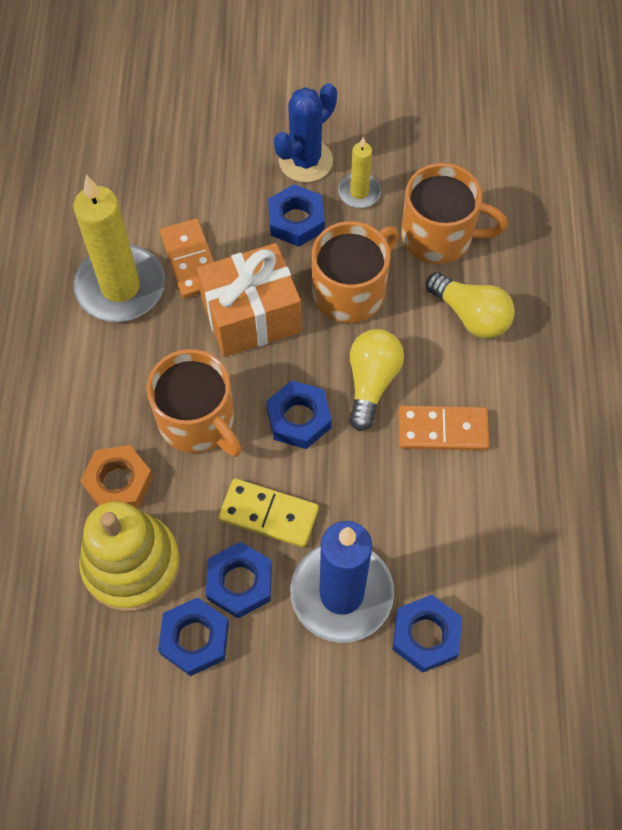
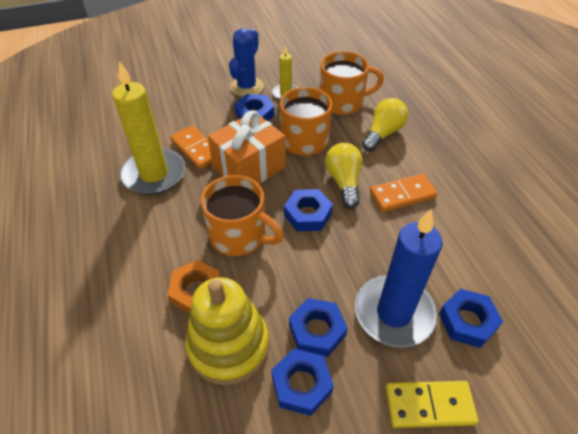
camera: 20 degrees left, 15 degrees down
(268, 514) = (316, 278): yellow domino -> yellow domino (429, 405)
(470, 315) = (383, 133): yellow light bulb -> yellow light bulb turned 75 degrees counterclockwise

